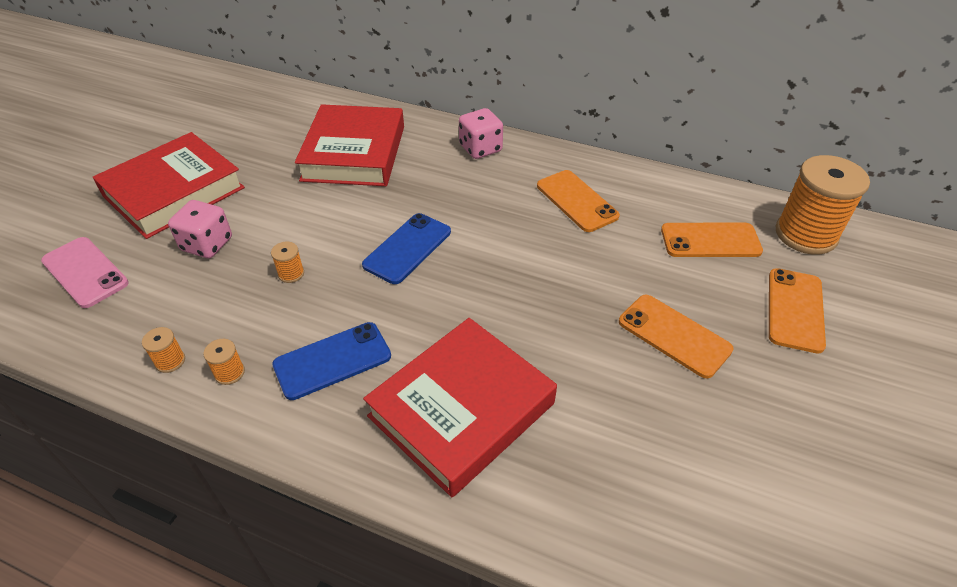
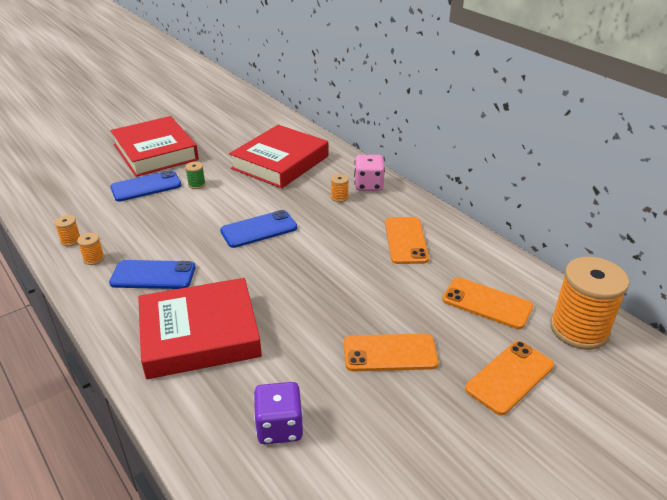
camera: 30 degrees right, 10 degrees down
(85, 272) = (72, 179): pink phone -> none
(174, 192) = (155, 152): red book -> red book turned 75 degrees clockwise
(207, 244) = (146, 186): pink dice -> blue phone
(274, 218) = (196, 184): none -> green spool
(291, 274) = (176, 219): orange spool -> orange spool (339, 197)
(646, 474) = (279, 427): none -> purple dice
(674, 335) = (390, 353): orange phone -> orange phone turned 75 degrees counterclockwise

